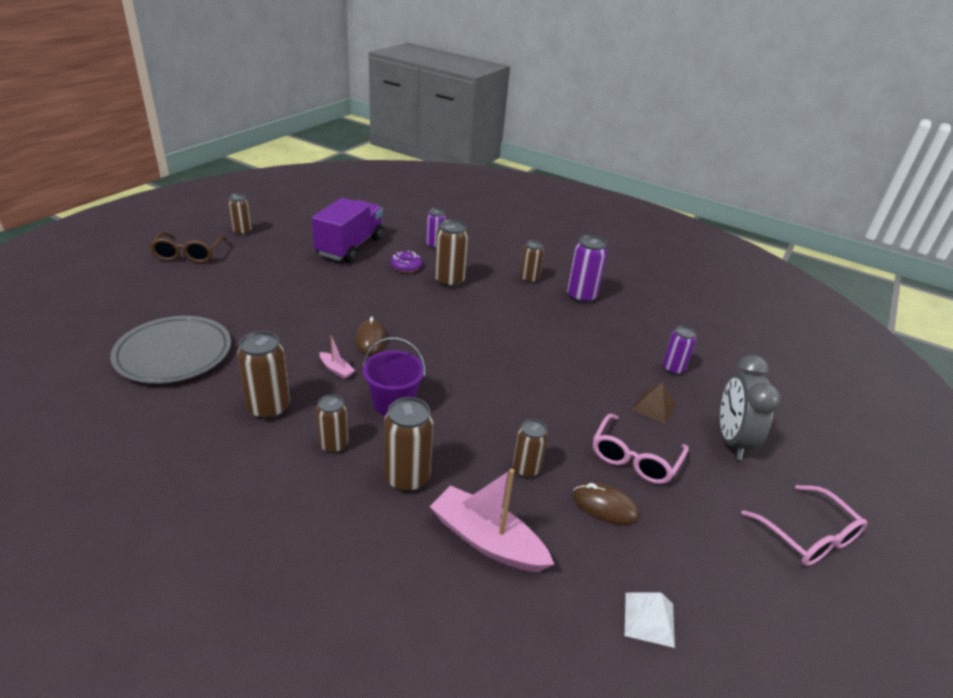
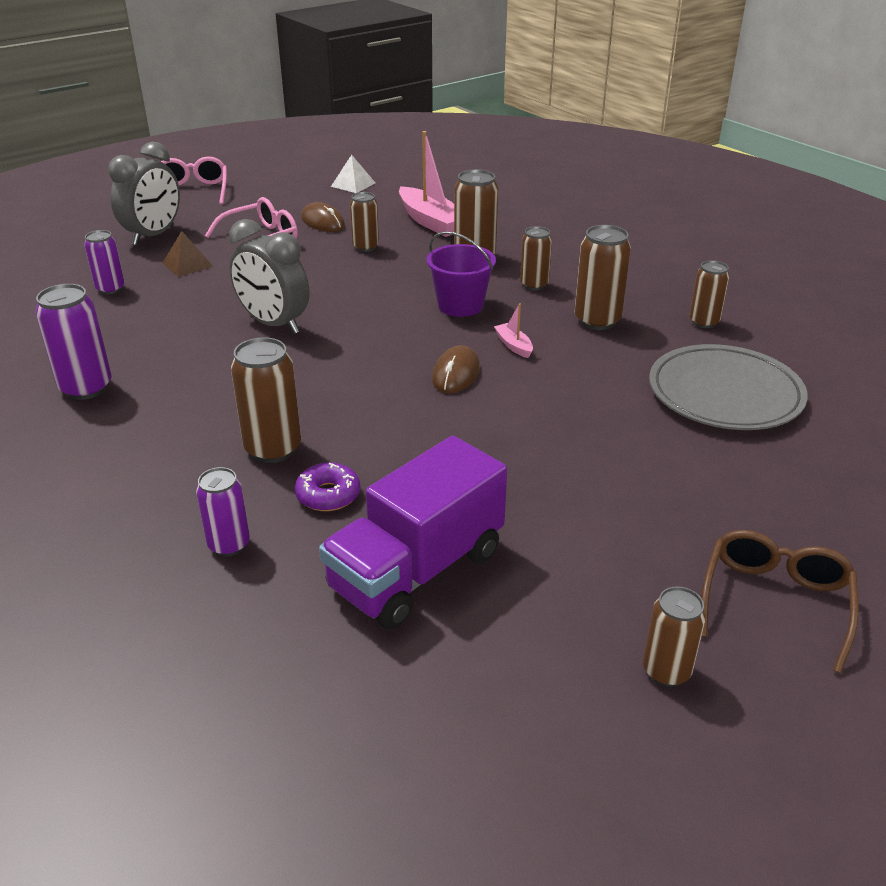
camera: 155 degrees left, 0 degrees up
(523, 358) = (274, 324): none -> grey clock
(529, 279) = (129, 432): brown can -> brown can (704, 322)

